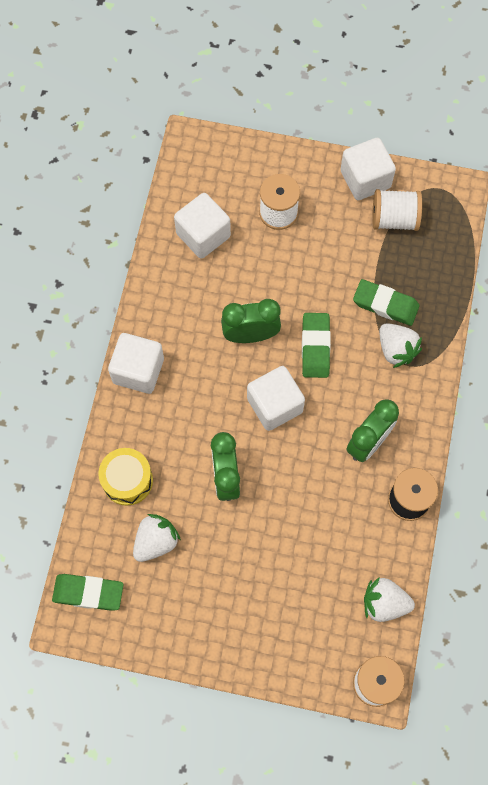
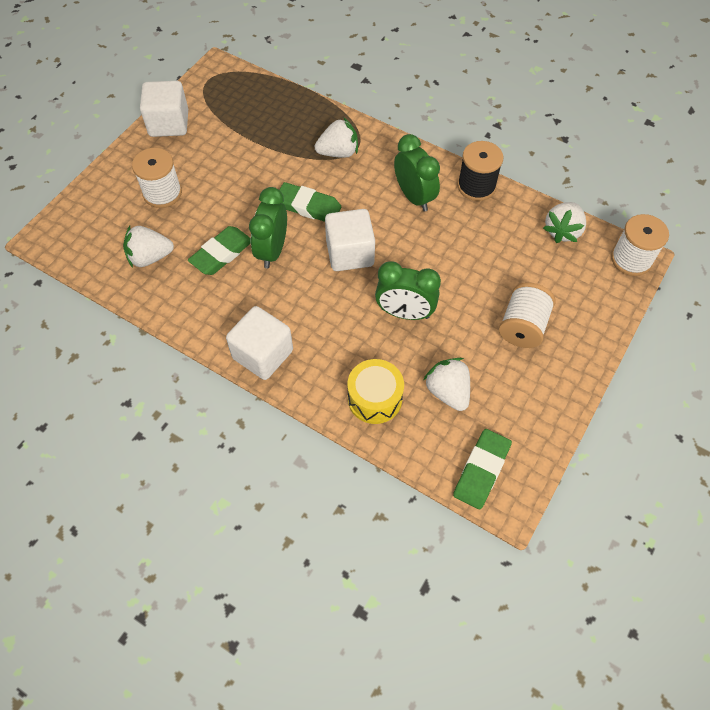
camera: 70 degrees left, 10 degrees down
(203, 235) = (150, 257): white cube -> white strawberry
(385, 304) = (293, 146): green eraser -> green eraser (221, 254)
(394, 219) = (218, 116): white spool -> white spool (522, 326)

